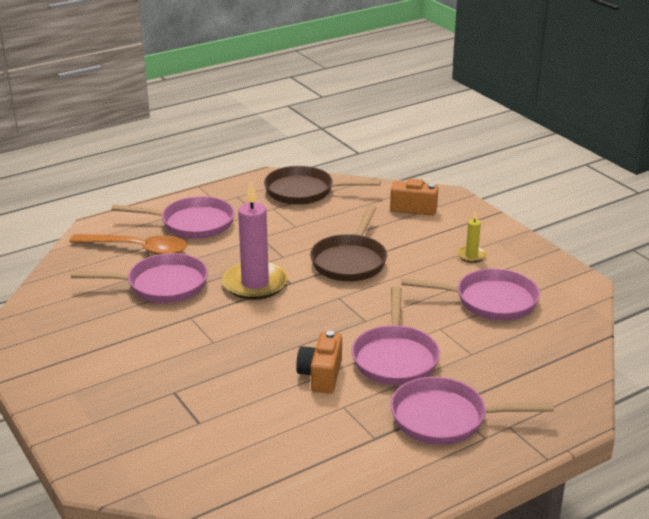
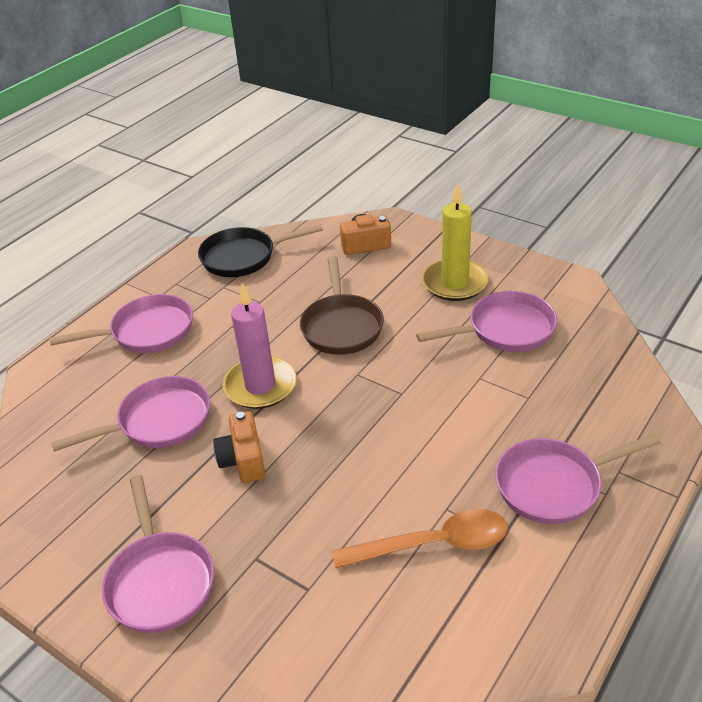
camera: 20 degrees left, 10 degrees up
(138, 249) = (104, 383): orange spoon -> orange spoon (434, 544)
(304, 191) = (243, 257): brown pan -> black pan
(321, 375) = (400, 478): orange camera -> orange camera (243, 460)
(395, 358) = (459, 429): pink pan -> pink pan (160, 581)
(471, 256) = (455, 283): yellow candle -> yellow candle, size x2.10

